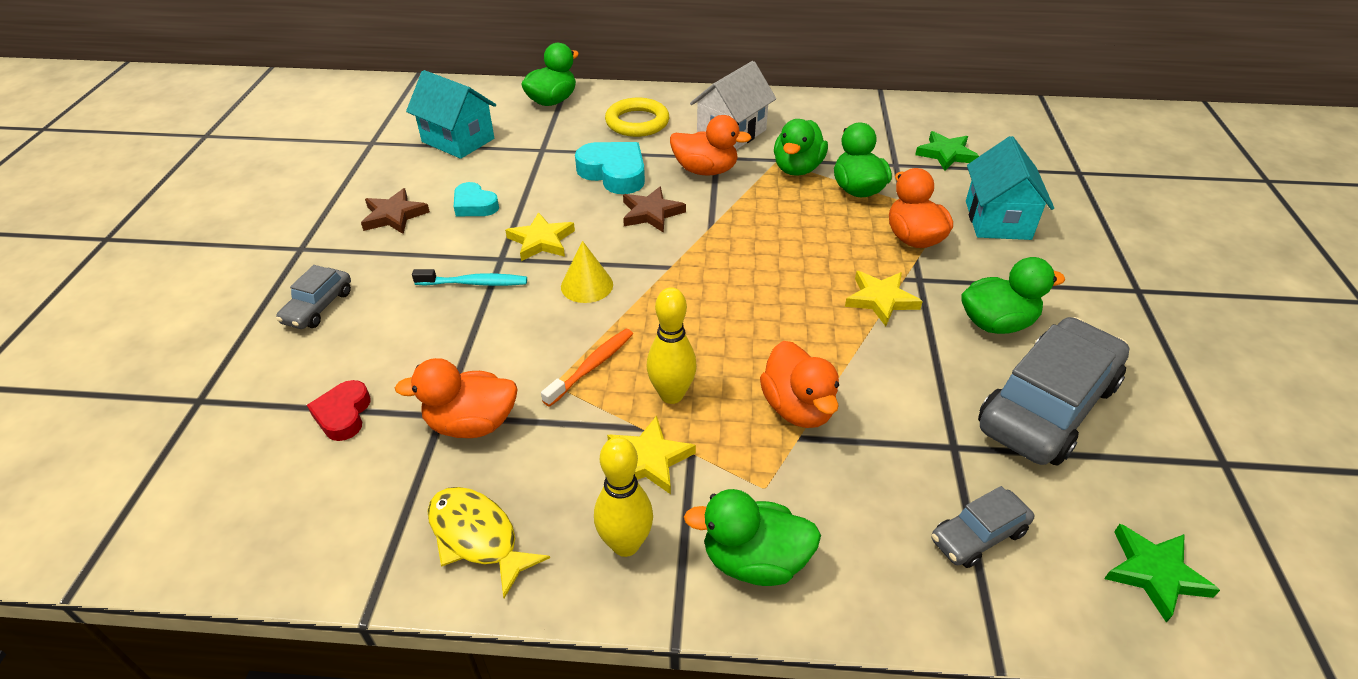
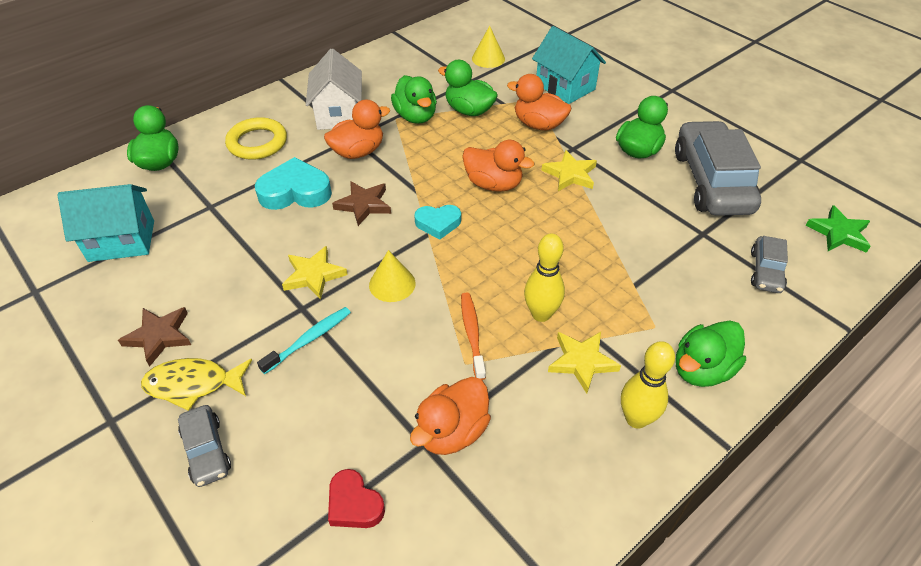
camera: 45 degrees left, 5 degrees up
(474, 205) = (219, 283): turquoise heart -> turquoise heart (438, 223)
(477, 537) = (557, 492): yellow fish -> yellow fish (193, 384)
(798, 408) = (613, 269): orange duck -> orange duck (493, 184)
(946, 154) = (488, 58): green star -> yellow cone

